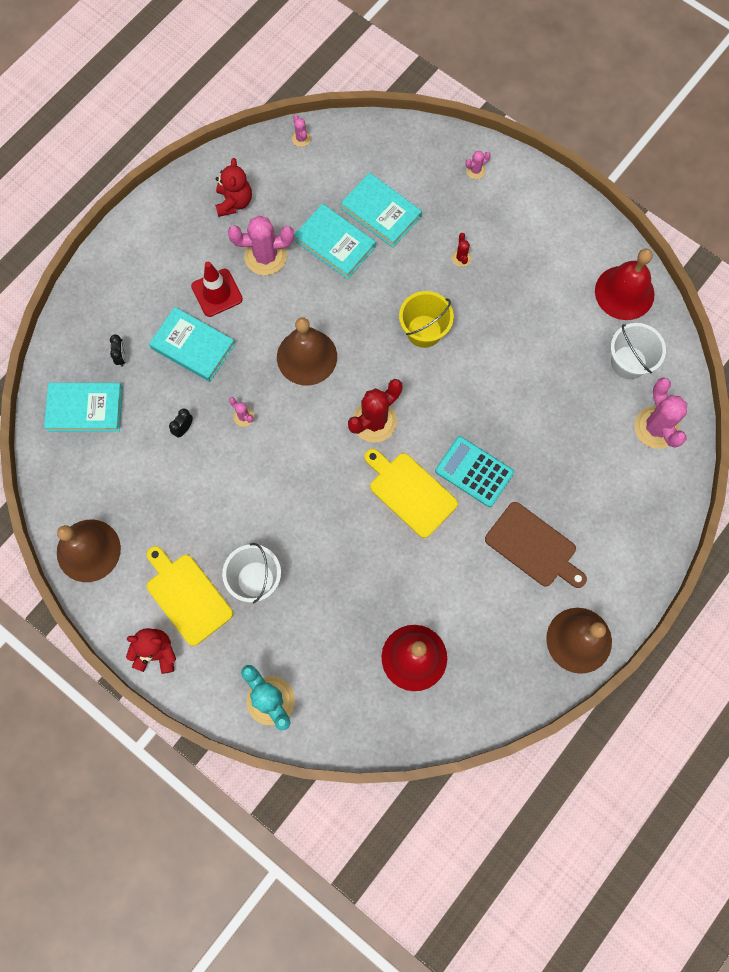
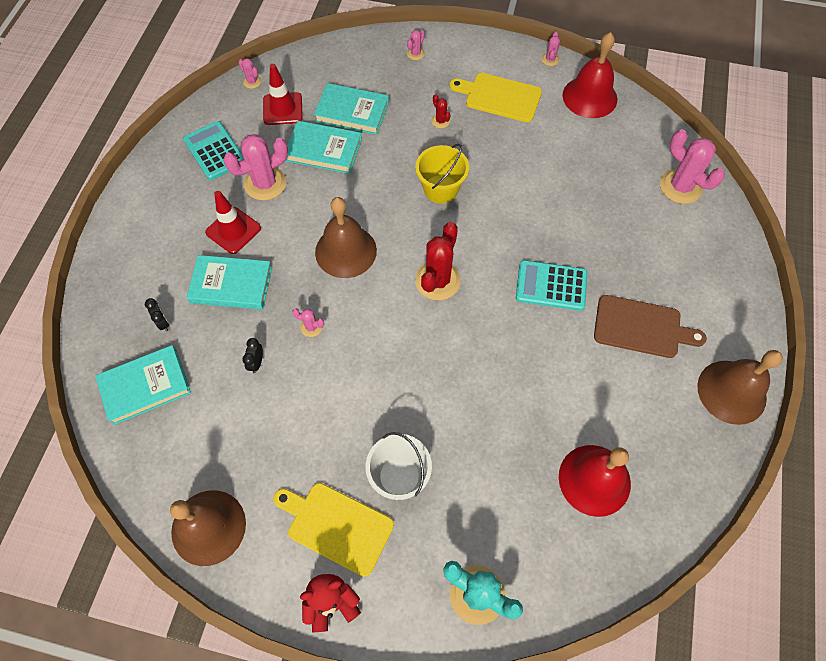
camera: 25 degrees left, 10 degrees down
(234, 202) = (214, 151): red teddy bear -> turquoise calculator
(317, 181) = (283, 109): none -> red traffic cone
(410, 492) = (504, 328): yellow cutting board -> yellow cutting board (499, 97)
(608, 233) = (550, 59): none -> pink cactus
(628, 362) = (626, 146): white bucket -> none

